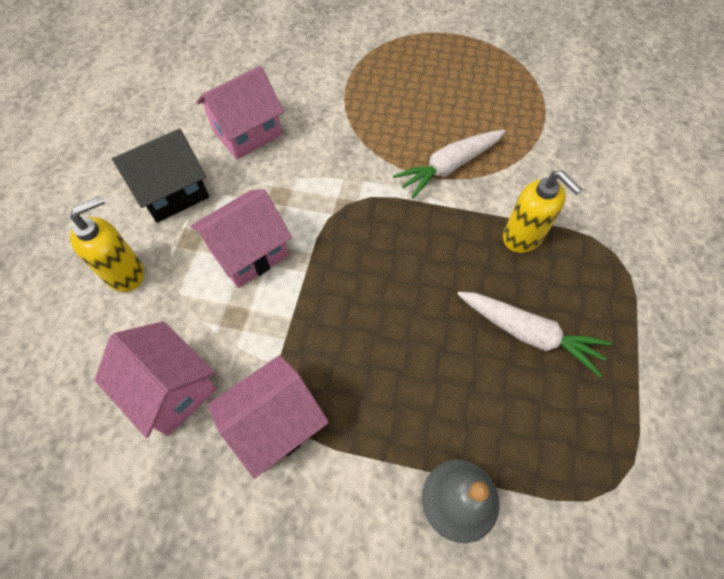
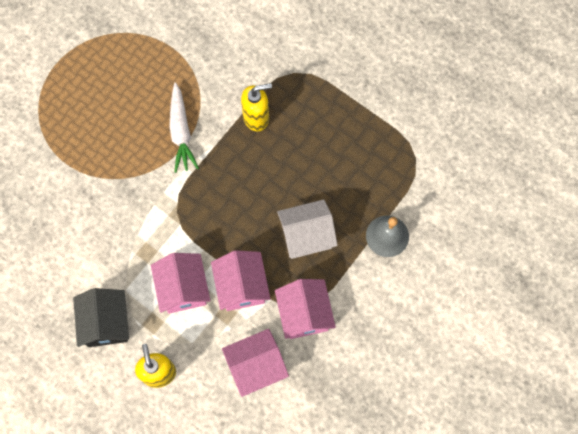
camera: 65 degrees left, 10 degrees up
(247, 133) = (77, 253): pink house -> pink house (241, 286)
(396, 373) = (306, 236): none -> white house
(529, 334) = (319, 151): white carrot -> none

